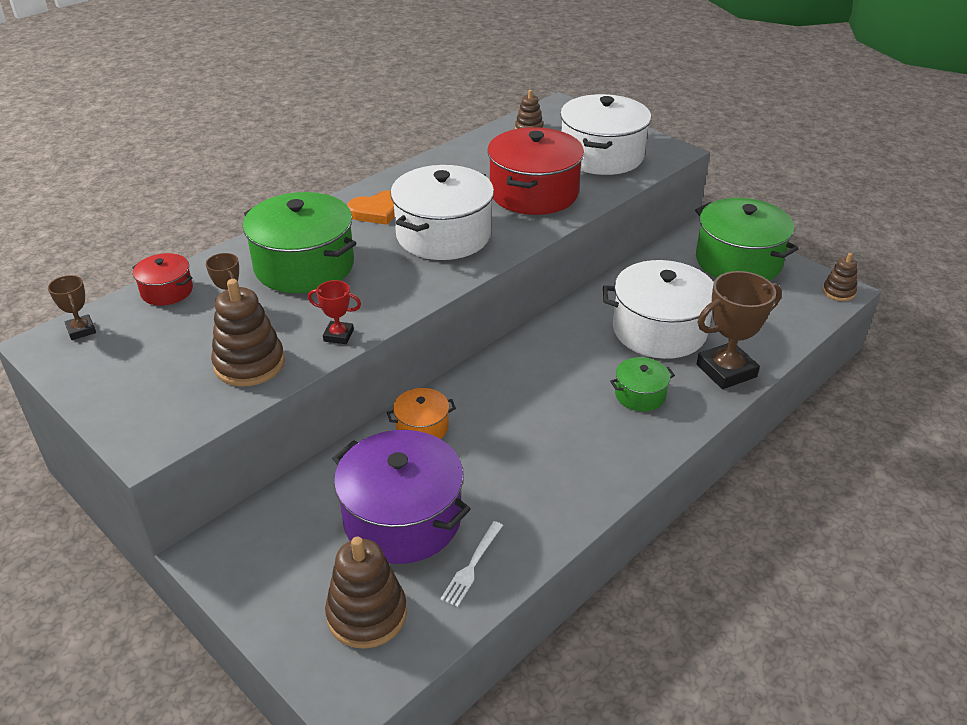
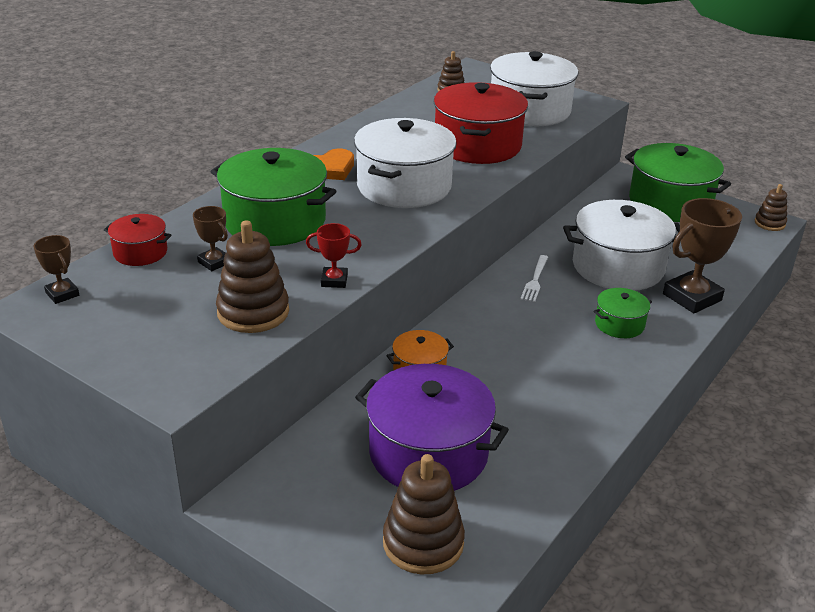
camera: 10 degrees left, 5 degrees down
(472, 566) = (512, 489): white fork -> white fork (535, 280)

